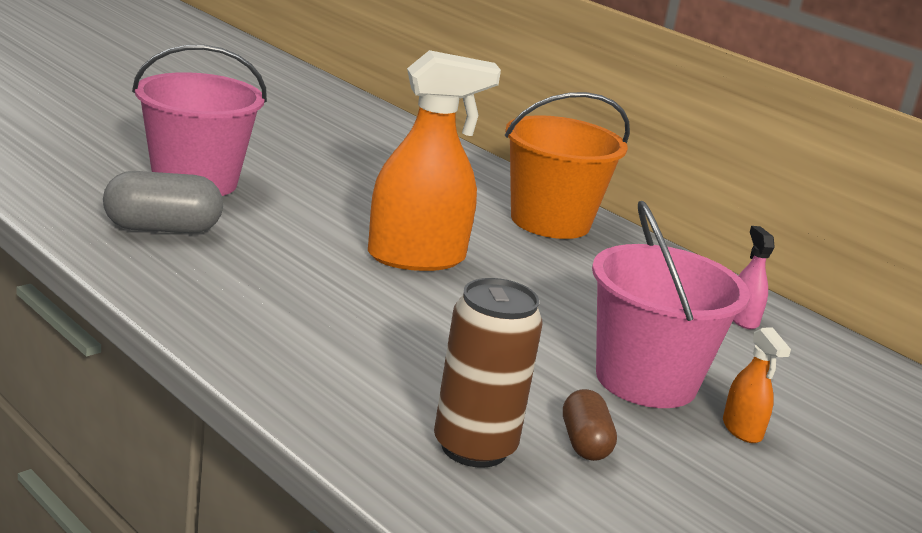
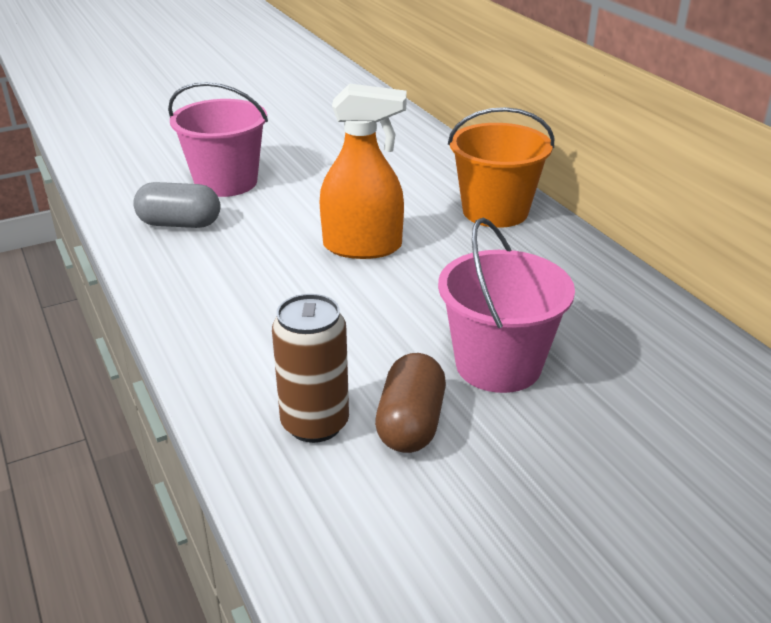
camera: 20 degrees right, 10 degrees up
(584, 443) = (410, 424): brown capsule -> brown capsule, size x1.59
(742, 319) = (622, 306): pink spray bottle -> none
(742, 430) = (561, 417): orange spray bottle -> none

